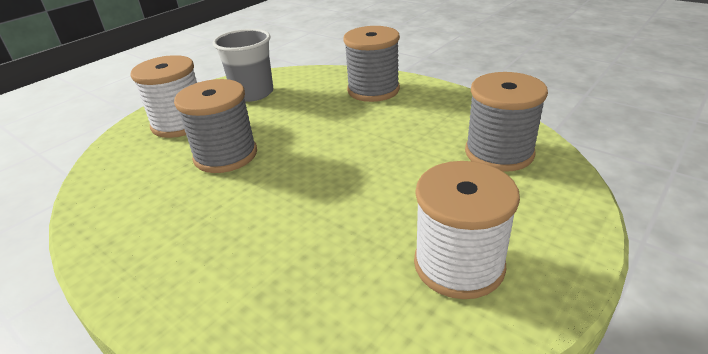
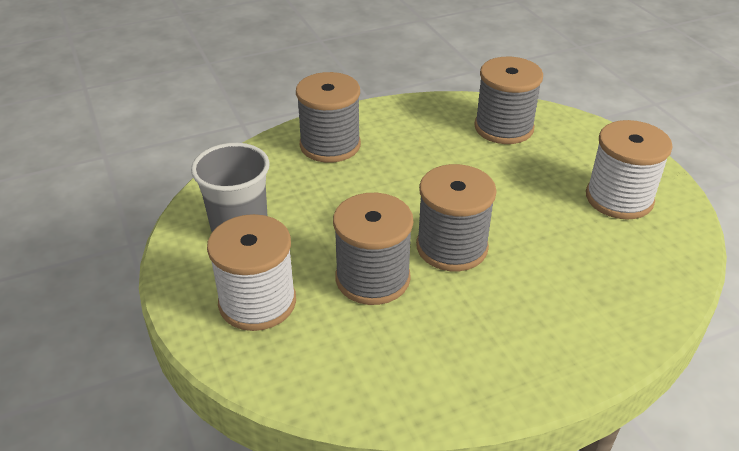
camera: 65 degrees left, 5 degrees up
(286, 178) = (452, 247): none -> grey spool

